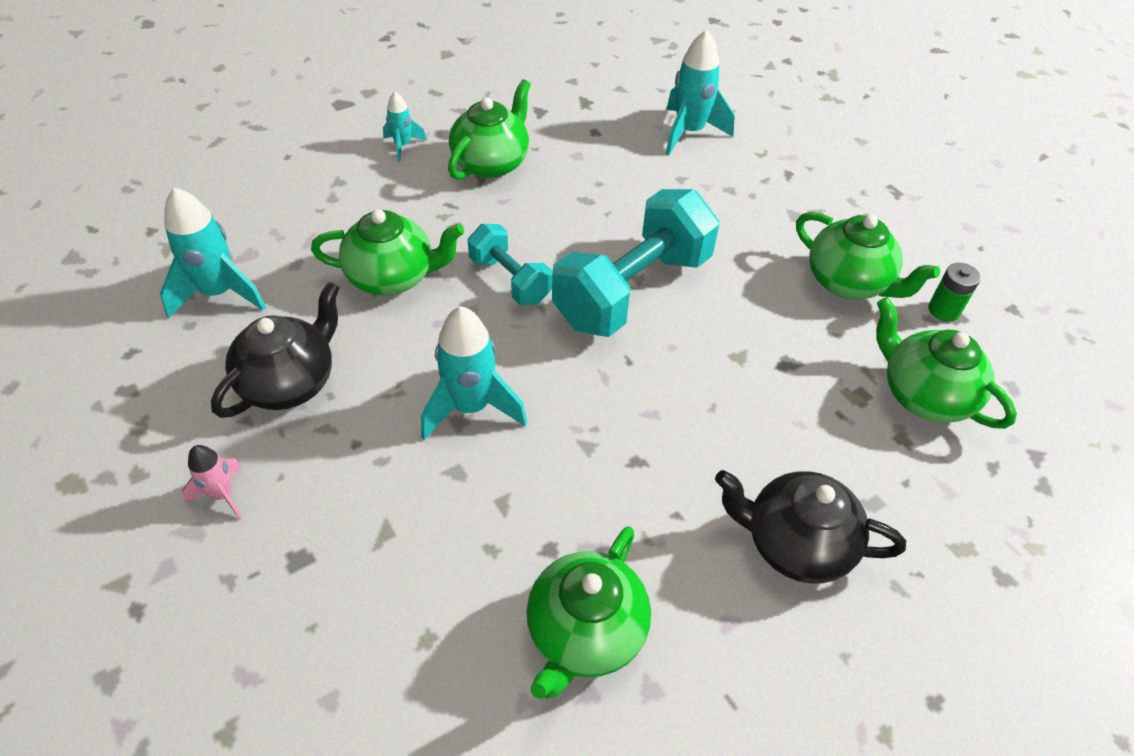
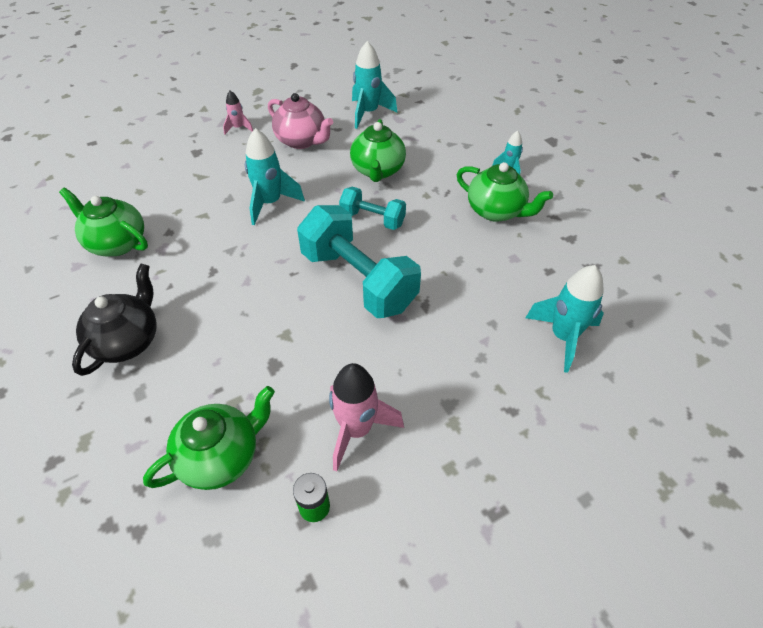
camera: 95 degrees right, 0 degrees up
(290, 382) = (302, 141): black teapot -> pink teapot
(510, 280) = (372, 219): turquoise dumbbell -> turquoise dumbbell turned 60 degrees clockwise
(849, 282) = (357, 429): green teapot -> pink rocket

